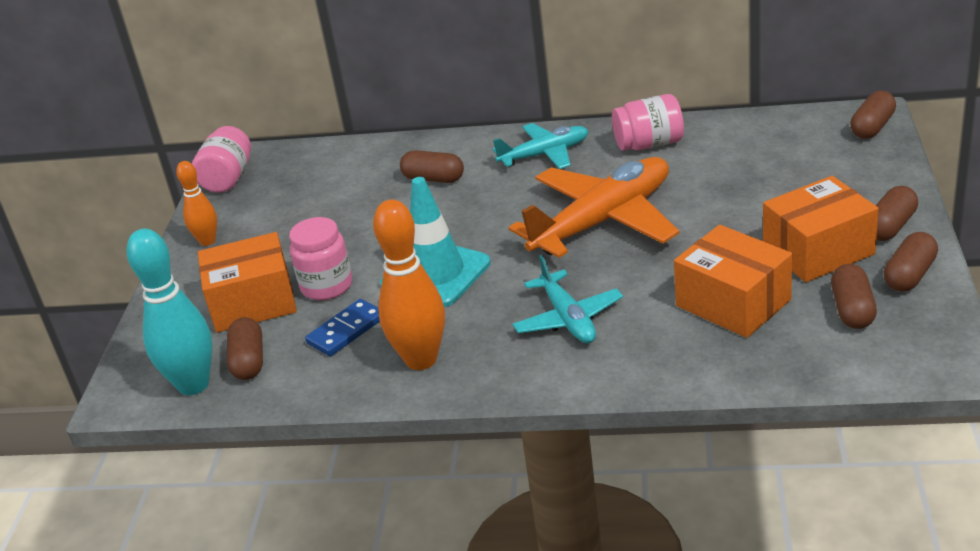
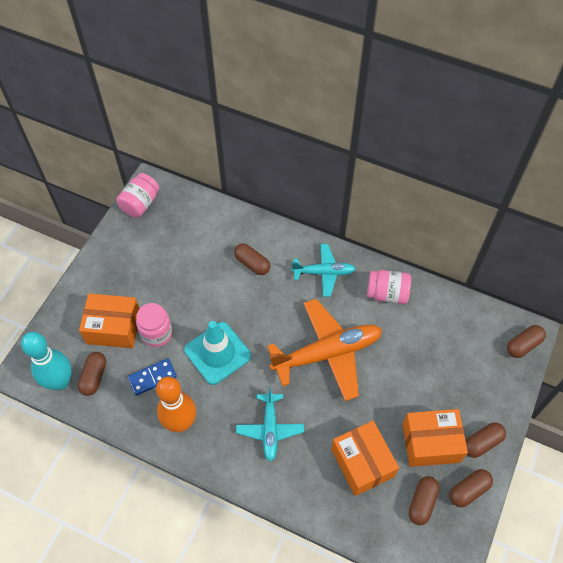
camera: 15 degrees right, 25 degrees up
(207, 241) = (109, 258): orange bowling pin -> none

